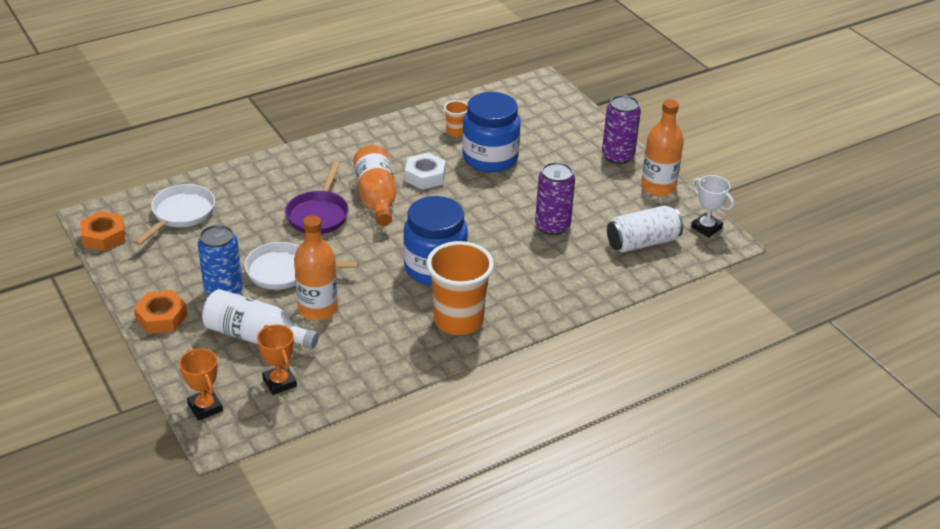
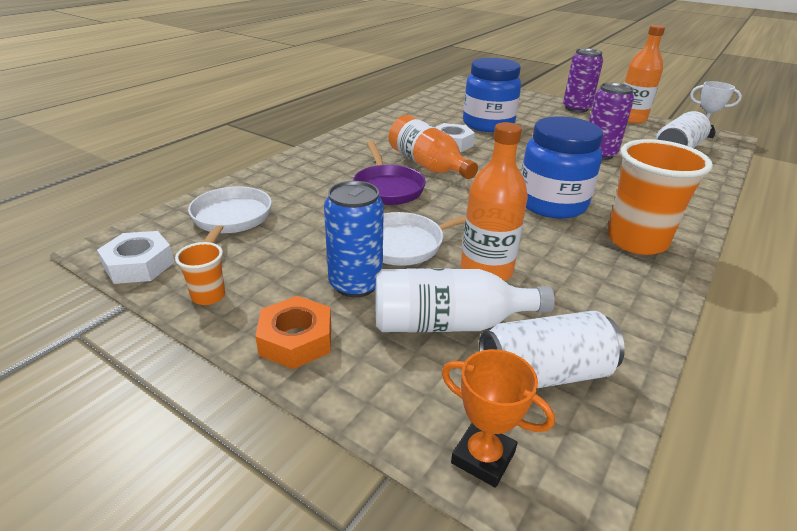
camera: 25 degrees left, 5 degrees down
(104, 236) = (139, 265): orange nut -> white nut
(279, 382) = (544, 374): orange trophy -> white can
(456, 132) = (439, 115): orange cup -> orange cup (208, 296)

